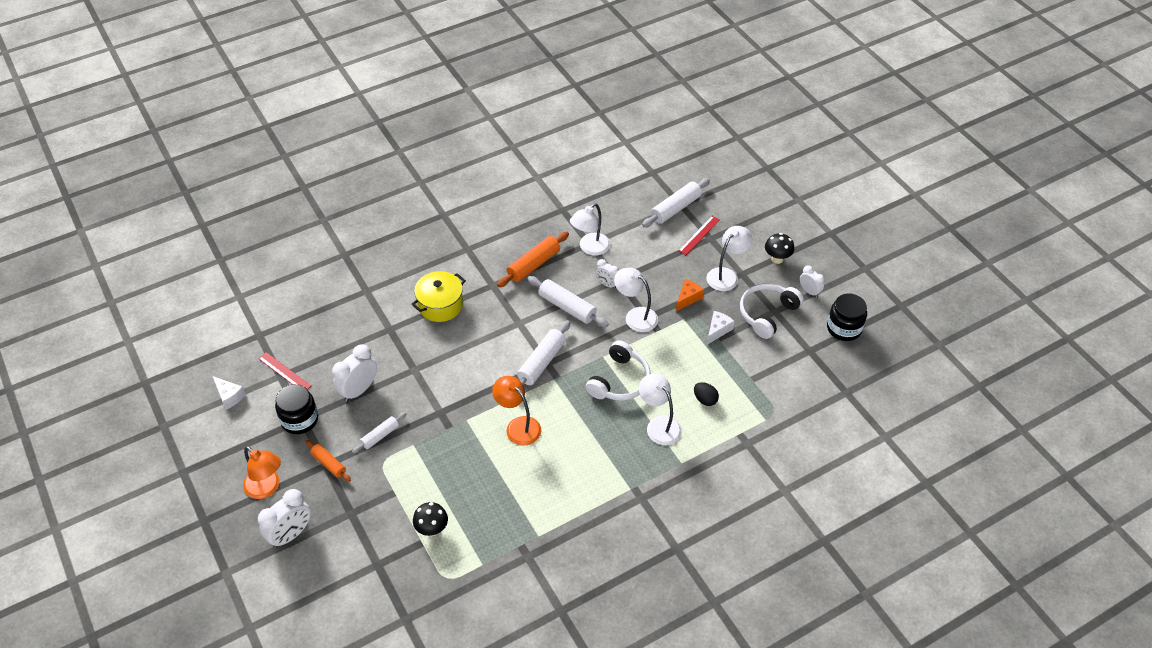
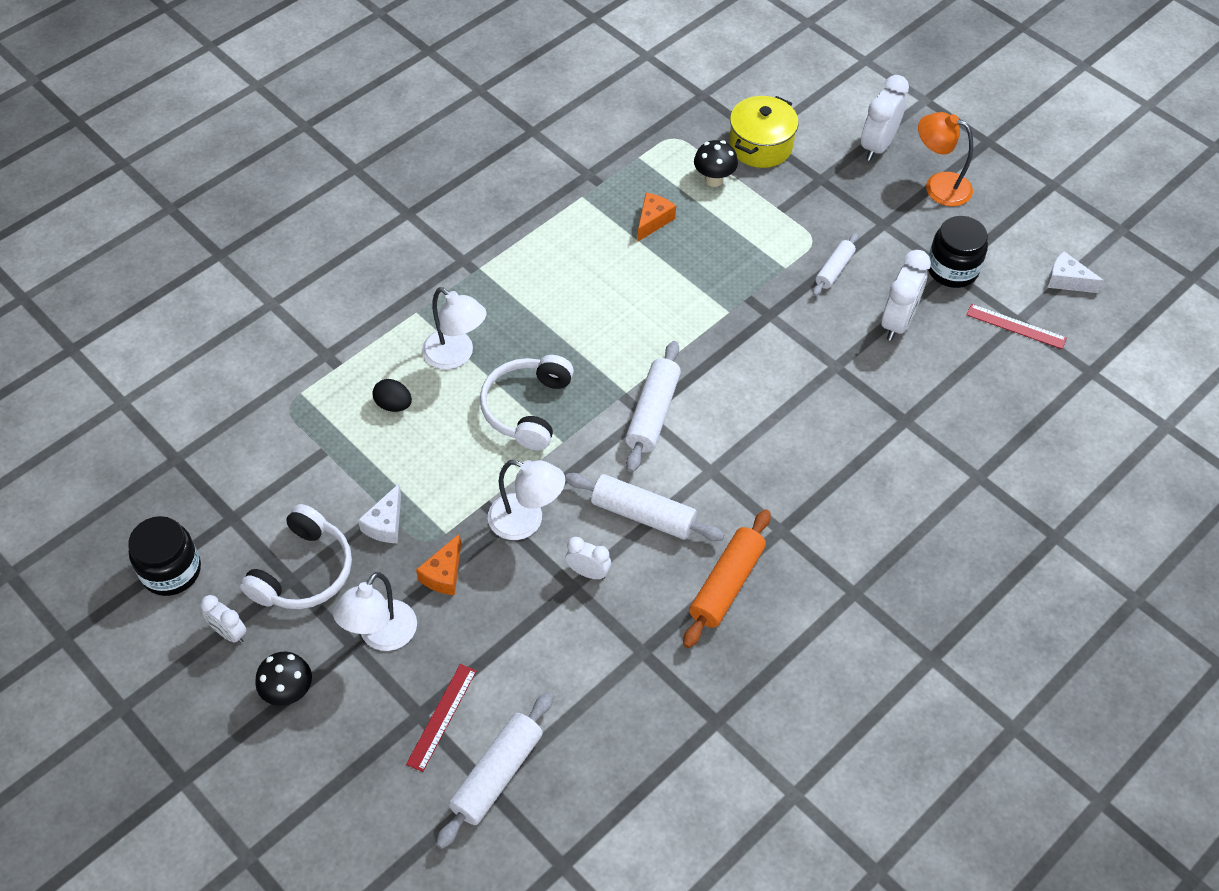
camera: 165 degrees right, 5 degrees up
(329, 464) = (880, 225): orange rolling pin -> none
(440, 305) = (848, 475): yellow pot -> yellow pot (760, 146)
(492, 502) = (653, 221): none -> orange cheese
(518, 426) = (654, 317): orange lamp -> none
(590, 248) = (638, 642): white lamp -> none

